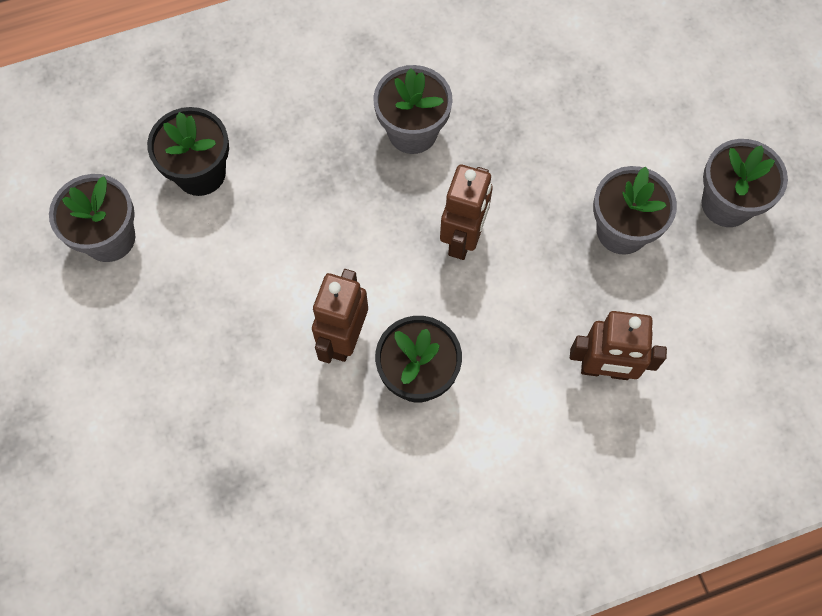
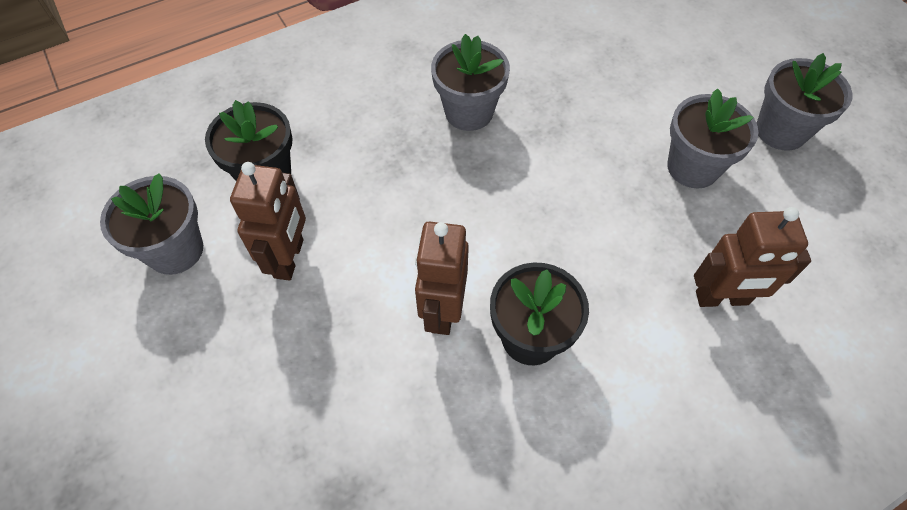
camera: 10 degrees left, 10 degrees down
(463, 238) = (542, 197): brown robot -> brown robot (289, 258)

